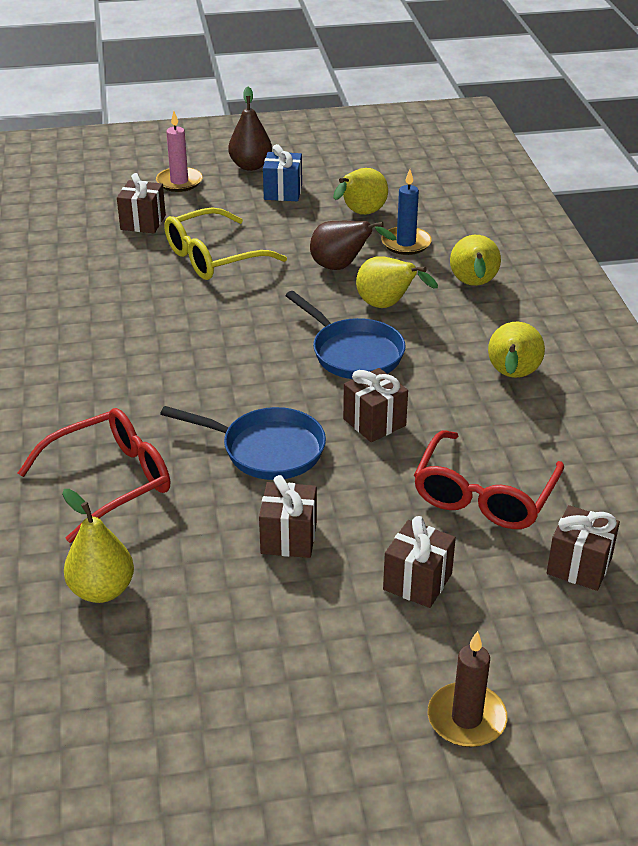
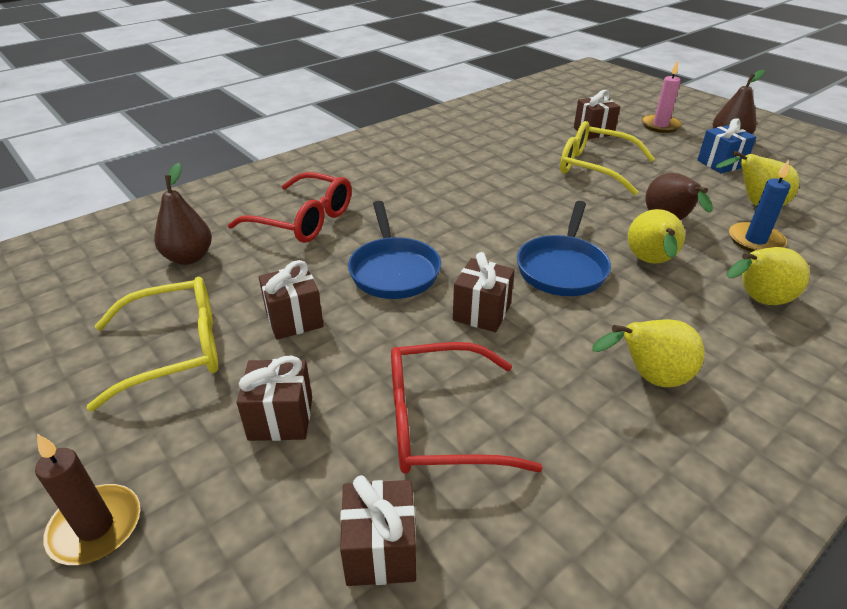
camera: 60 degrees right, 0 degrees up
(102, 590) = (189, 257): yellow pear -> brown pear
(269, 631) = (175, 350): none -> yellow glasses

